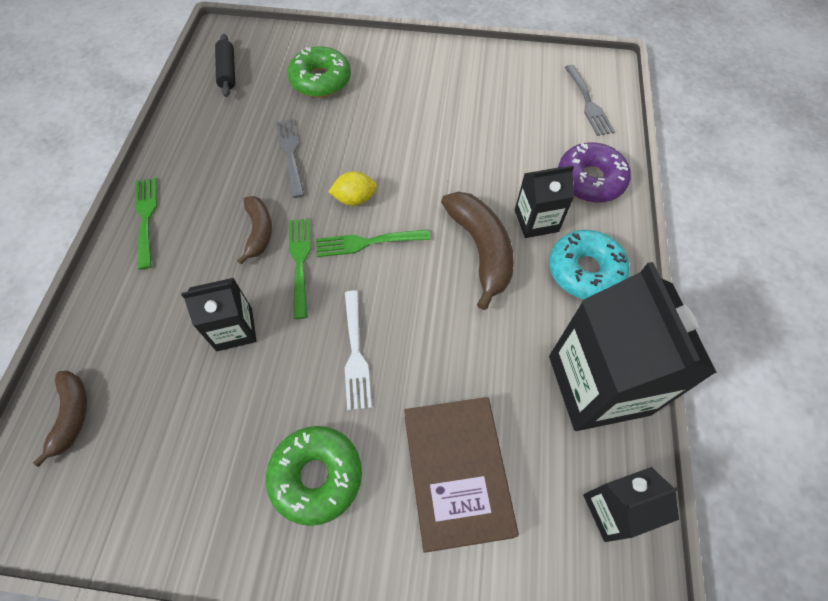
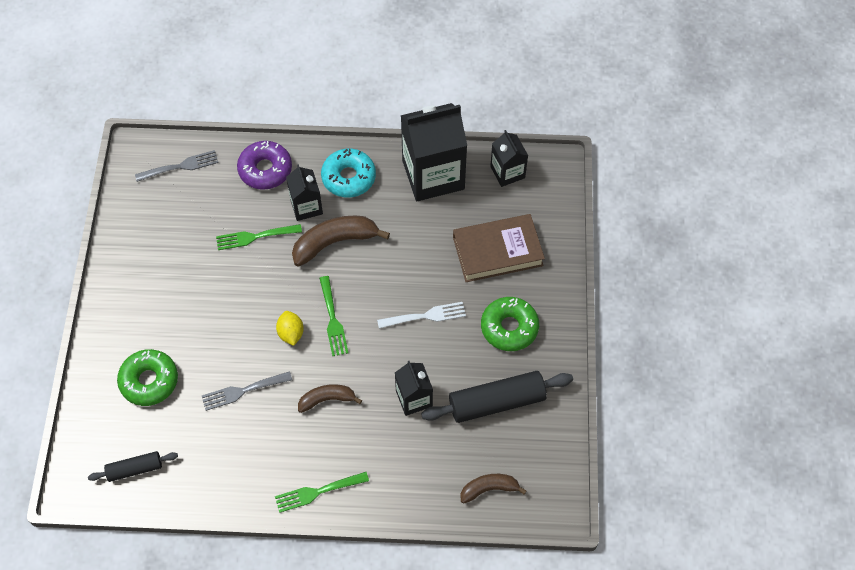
camera: 95 degrees left, 0 degrees up
(198, 441) = (496, 402): none -> black rolling pin
(300, 261) = (353, 364): green fork -> green fork (255, 237)

